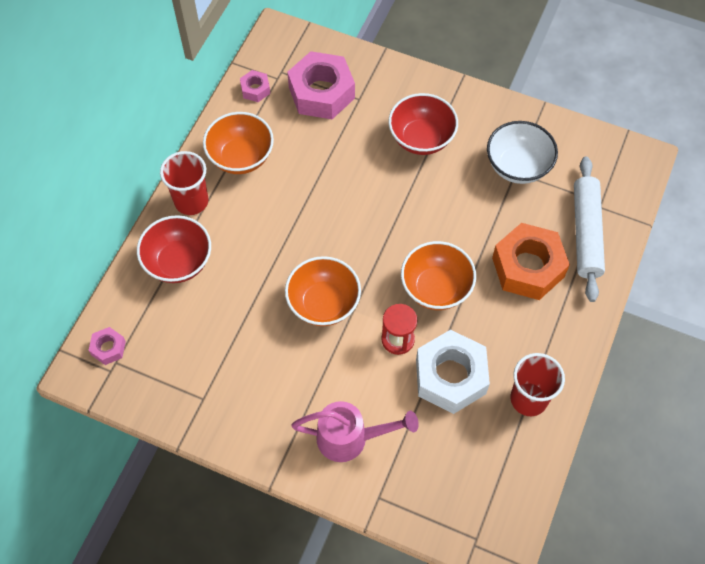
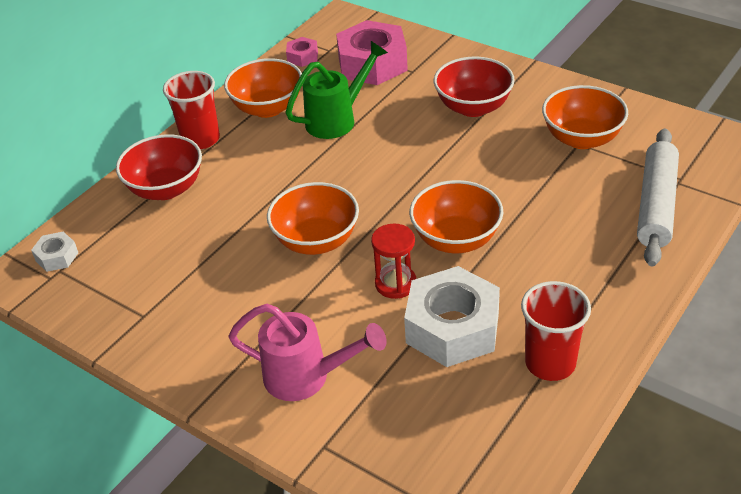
camera: 15 degrees right, 20 degrees down
(108, 348) = (57, 257): pink nut -> white nut
(307, 164) = (338, 119): none -> green watering can
(517, 166) = (581, 139): white bowl -> orange bowl
(528, 267) = (576, 230): orange nut -> none

